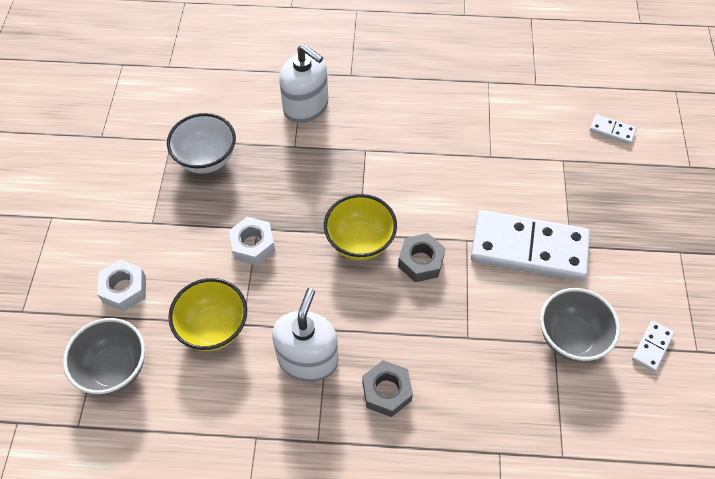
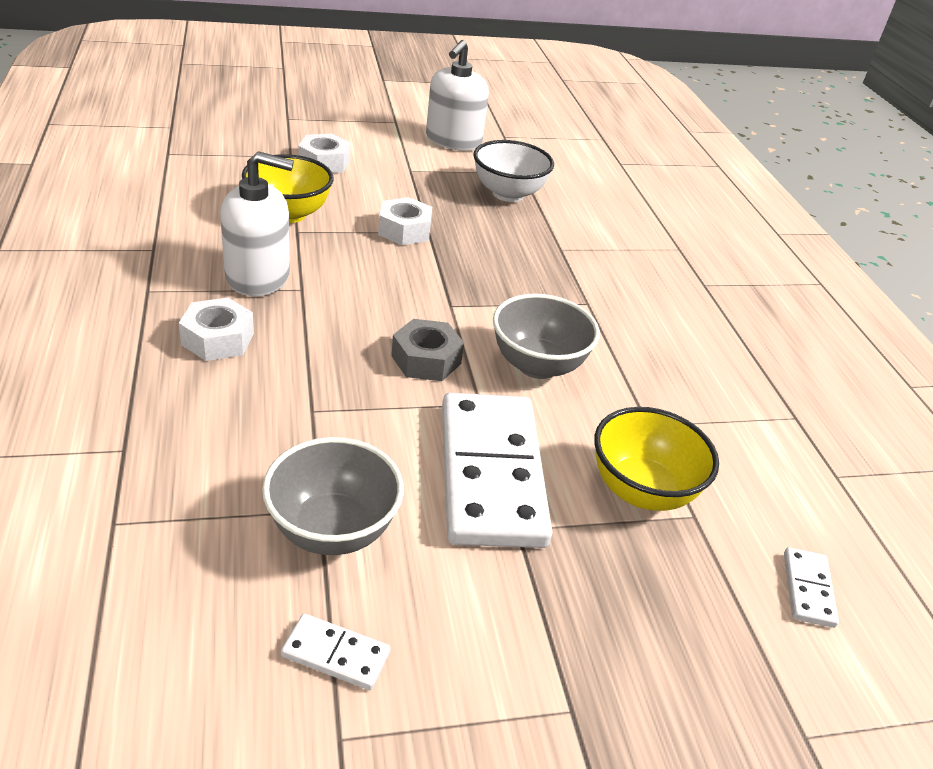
camera: 70 degrees right, 20 degrees down
(114, 369) = (231, 165): grey bowl -> grey bowl (537, 365)
(306, 107) = (626, 253): white soap dispenser -> white soap dispenser (453, 141)
(360, 242) = (438, 306): yellow bowl -> yellow bowl (641, 490)
(386, 391) = (218, 339): grey nut -> white nut

